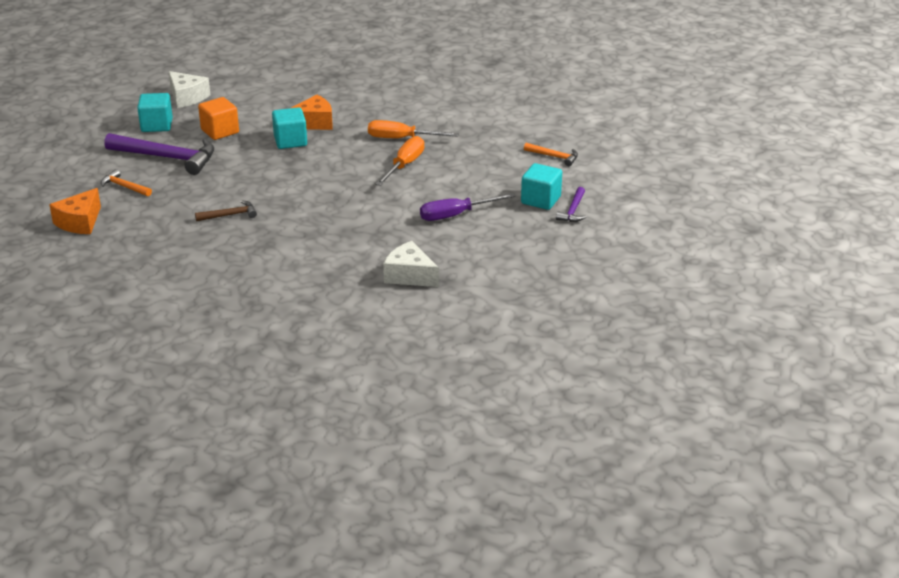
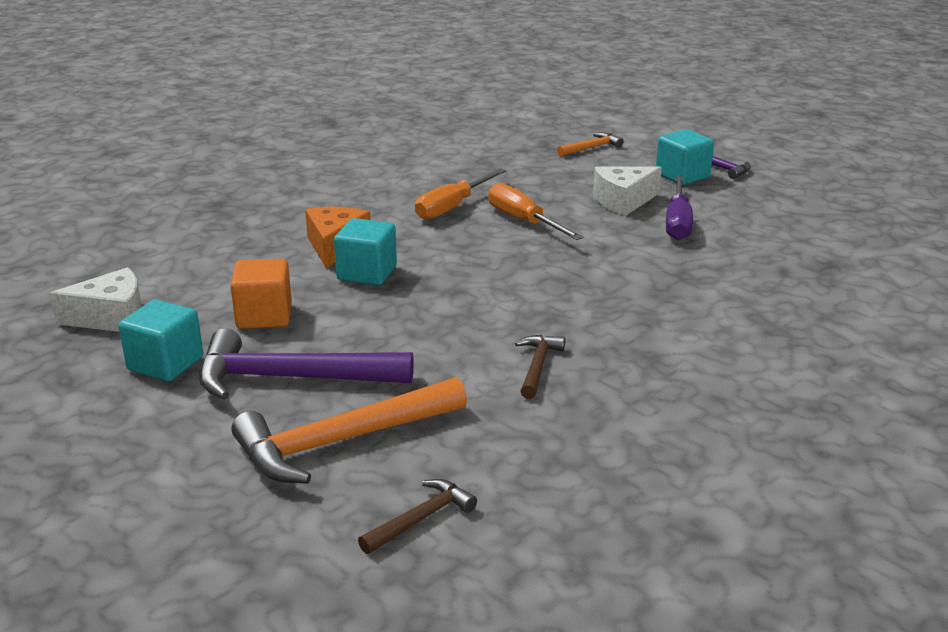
camera: 60 degrees left, 5 degrees down
(80, 222) = (421, 519): orange cheese -> brown hammer
(124, 187) = (341, 441): orange hammer -> orange hammer, size x2.03
(167, 158) = (291, 378): purple hammer -> purple hammer turned 135 degrees counterclockwise
(409, 276) = (807, 281): white cheese -> white cheese (623, 201)

